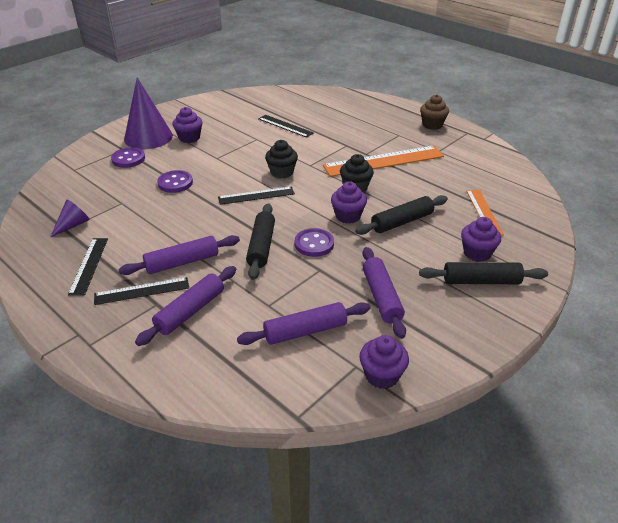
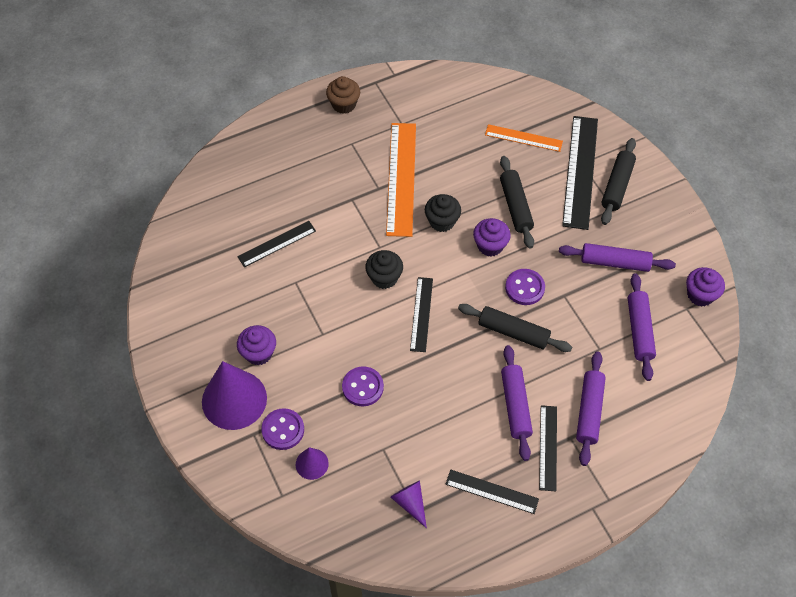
camera: 70 degrees left, 20 degrees up
(102, 175) = (312, 464): none -> purple cone
(190, 311) = (589, 411): purple rolling pin -> purple rolling pin turned 45 degrees clockwise
(477, 253) = (580, 171): purple cupcake -> black ruler

